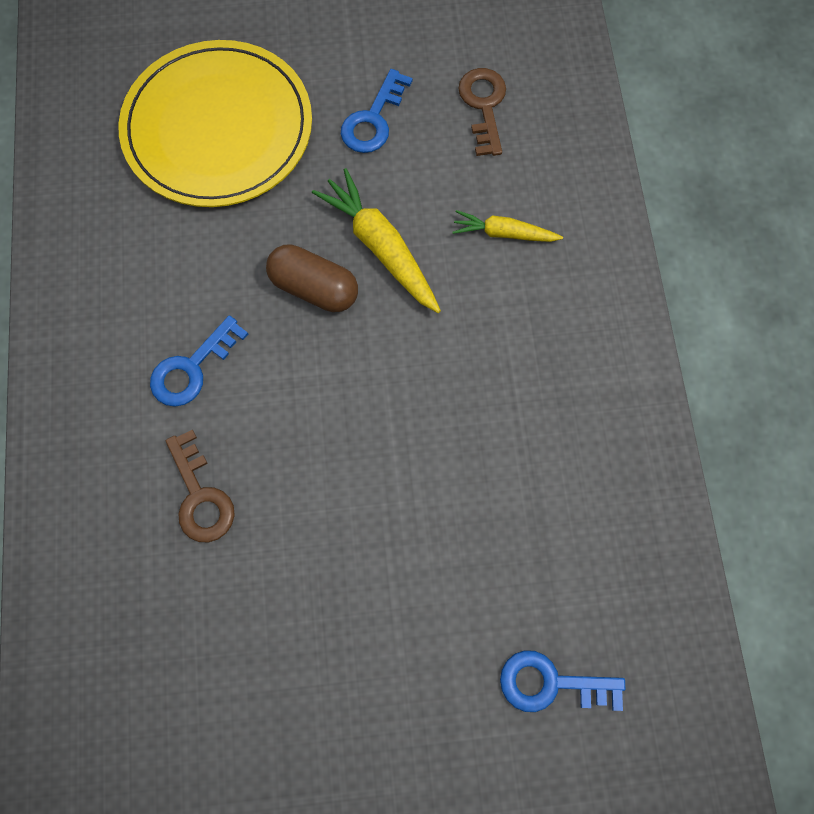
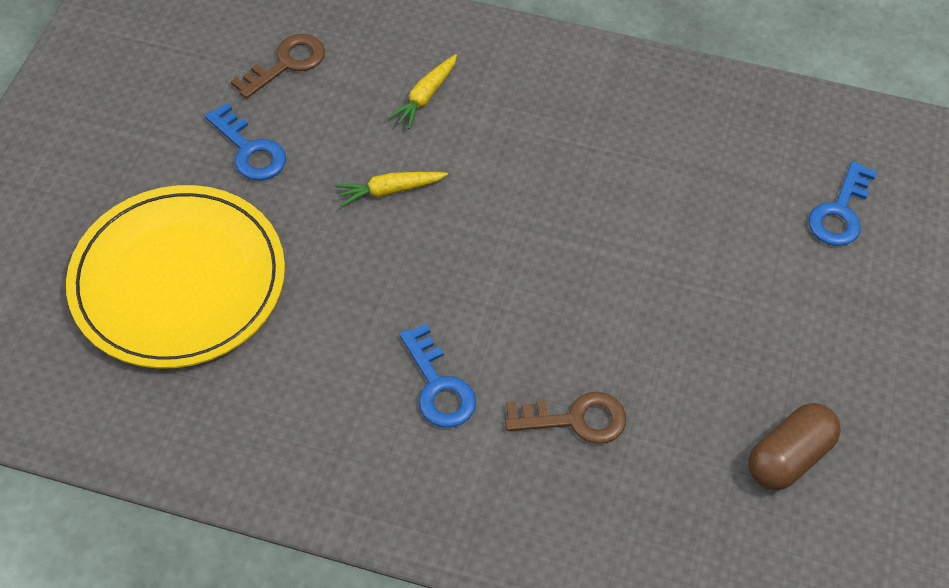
camera: 70 degrees left, 15 degrees down
(314, 288) = (404, 256): brown capsule -> brown capsule (788, 456)
(381, 247) = (390, 190): yellow carrot -> yellow carrot, size x0.61
(484, 105) = (287, 64): brown key -> brown key turned 120 degrees clockwise

